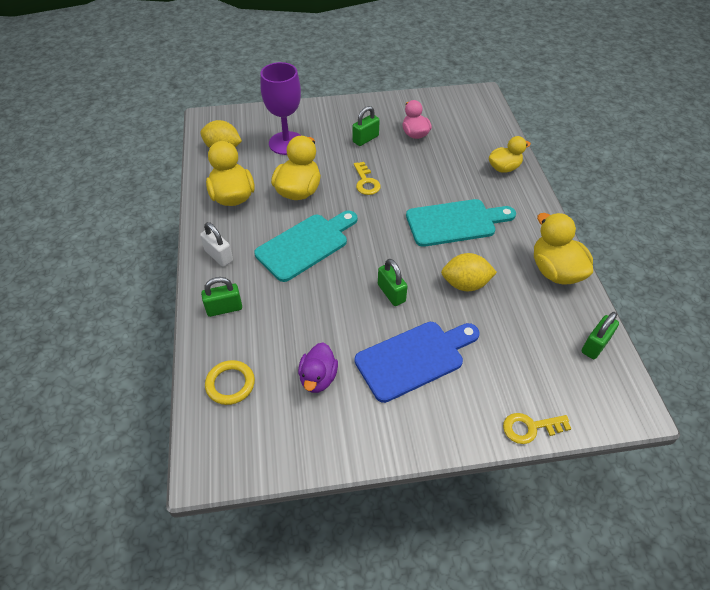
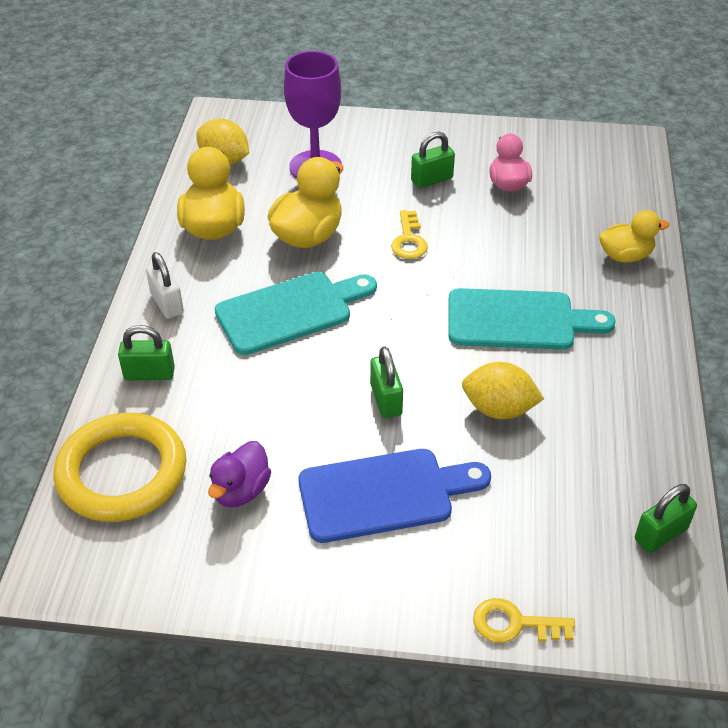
camera: 15 degrees right, 5 degrees down
(230, 384) = (122, 472): yellow ring -> yellow ring, size x1.89
(555, 271) = (643, 418): yellow duck -> none

